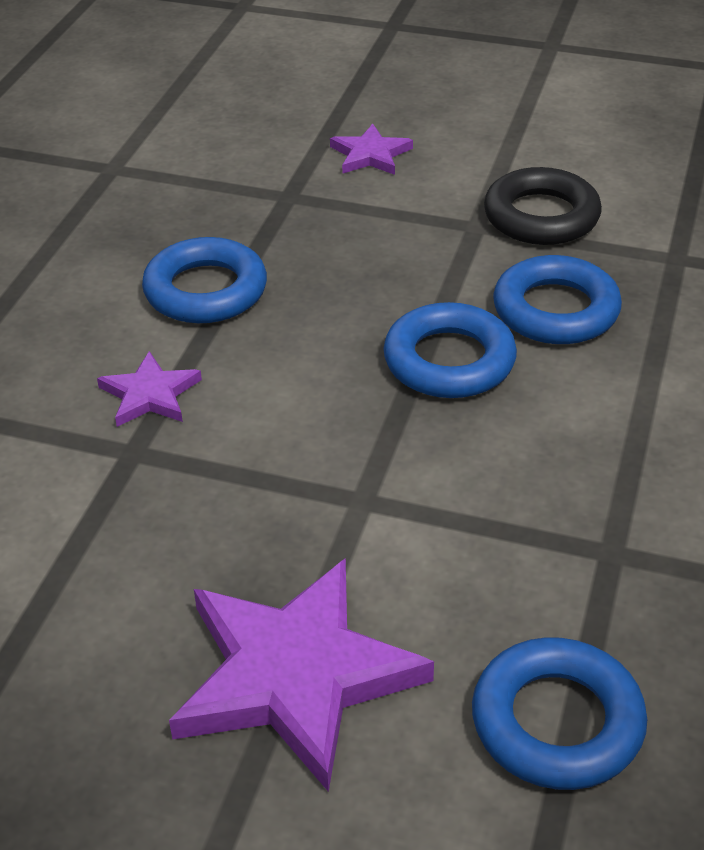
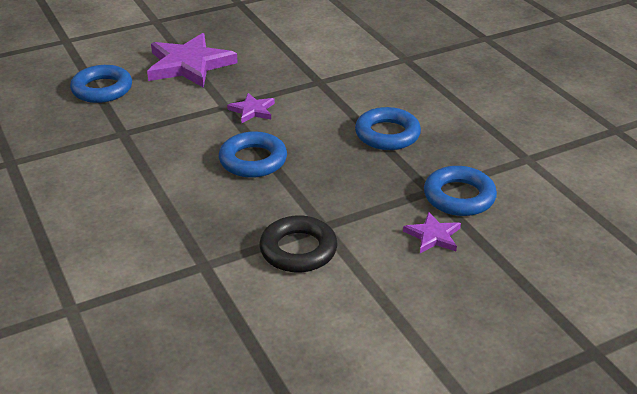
camera: 135 degrees right, 5 degrees down
(150, 394) = (342, 96): purple star -> purple star (252, 110)
(555, 310) = (234, 204): blue ring -> blue ring (459, 197)

